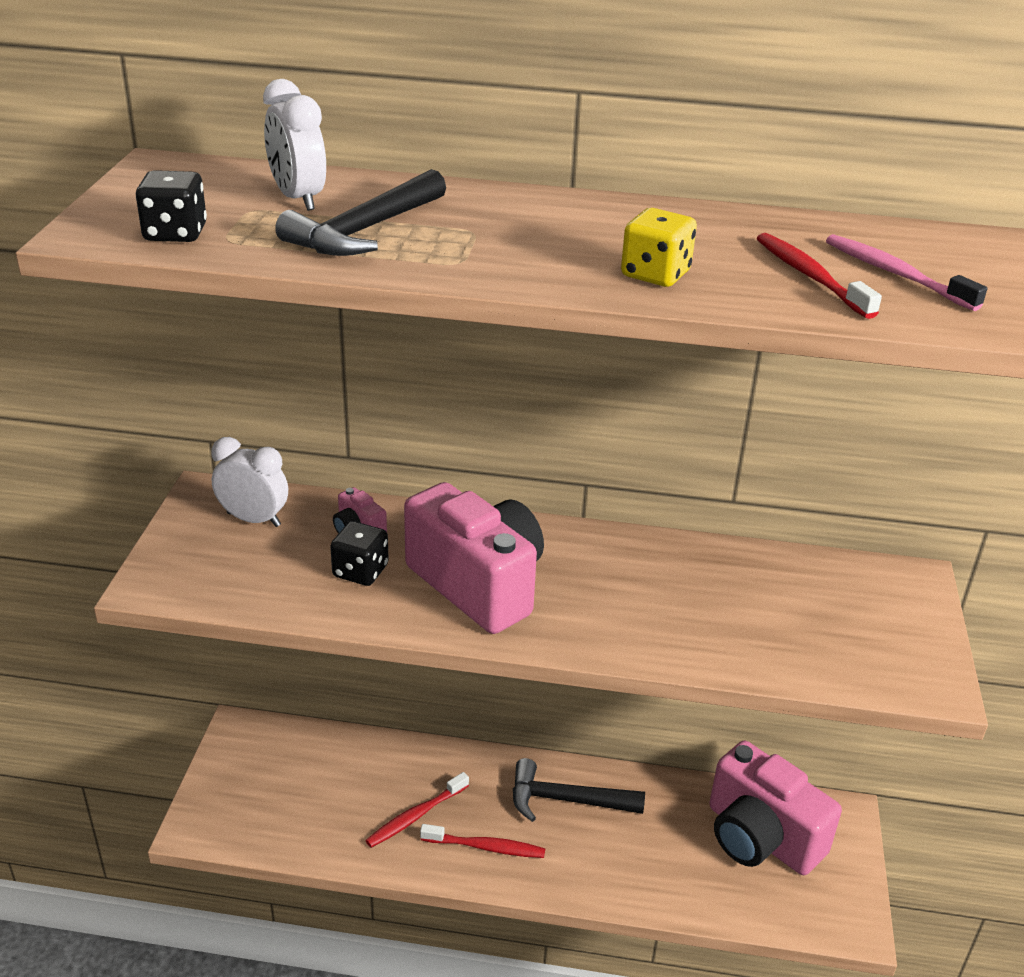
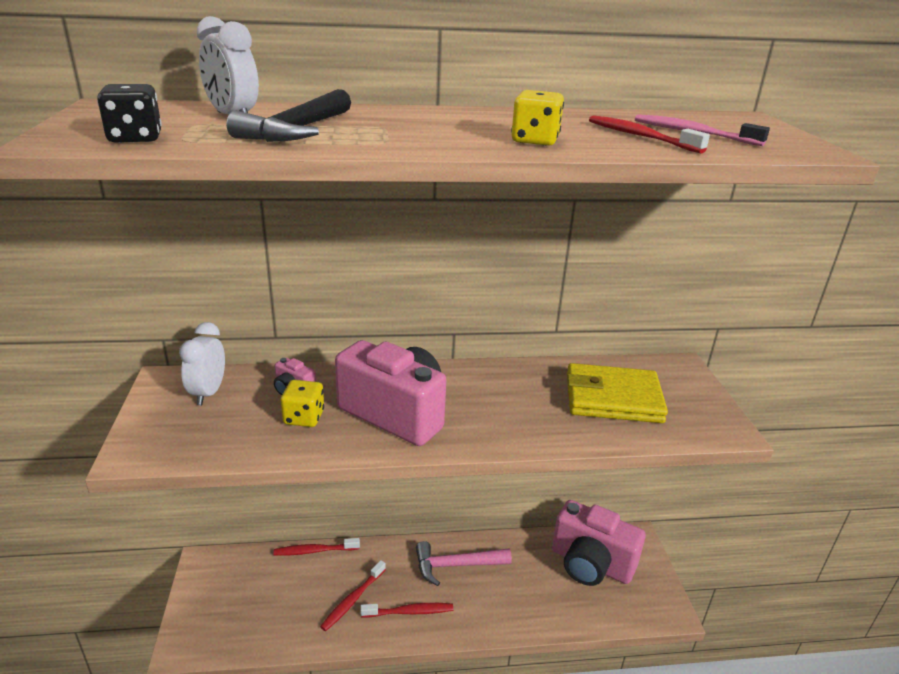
camera: 15 degrees left, 5 degrees down
(253, 519) = (208, 393): white clock -> white clock turned 90 degrees counterclockwise
(360, 571) = (304, 417): black dice -> yellow dice
(382, 742) = (314, 551): none -> red toothbrush
(567, 800) = (456, 565): black hammer -> pink hammer
(785, 611) = (613, 398): none -> yellow wallet

